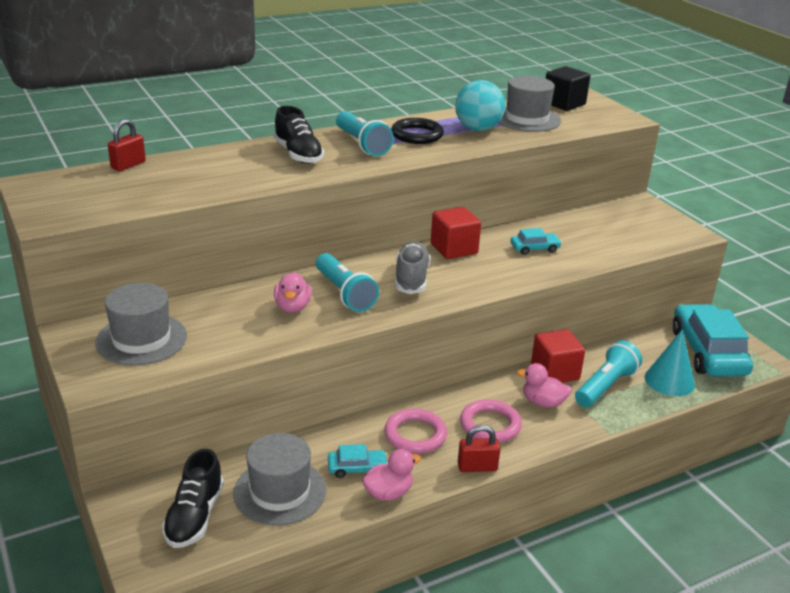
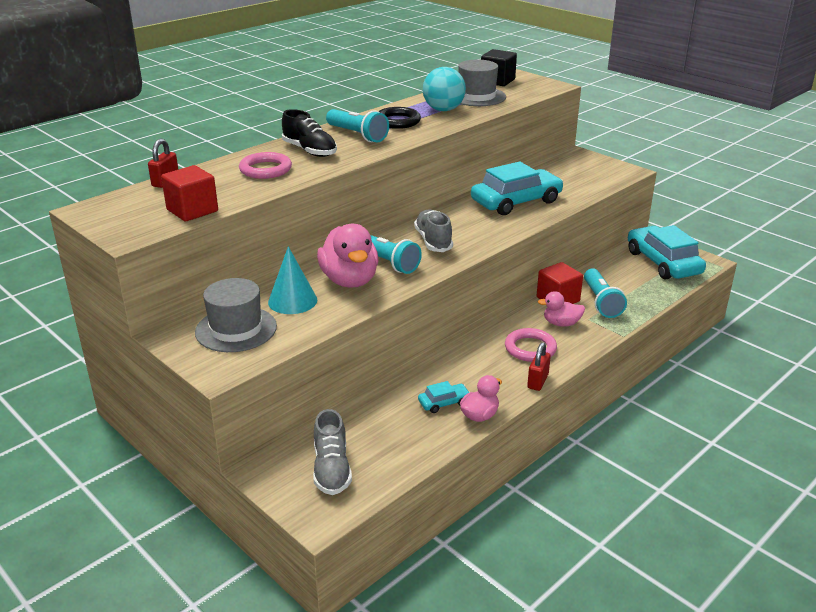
camera: 15 degrees left, 0 degrees up
(194, 516) = (331, 469): black shoe -> grey shoe
(280, 491) = (391, 434): grey hat -> none
(292, 307) = (349, 280): pink duck -> pink duck, size x1.79
(415, 435) = (476, 368): pink ring -> pink ring (265, 169)
(454, 248) = (452, 212): red cube -> red cube (192, 210)
(477, 467) = (537, 381): red padlock -> red padlock turned 45 degrees counterclockwise
(534, 248) = (516, 201): turquoise car -> turquoise car, size x2.22
(605, 386) = (601, 302): turquoise flashlight -> turquoise flashlight turned 150 degrees clockwise
(669, 380) = (646, 289): turquoise cone -> turquoise cone (292, 301)

